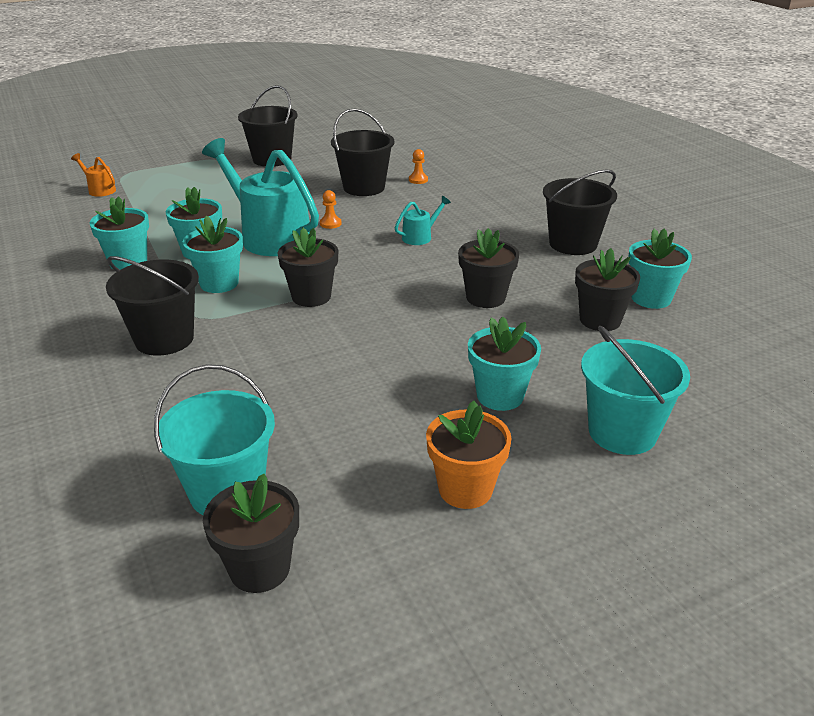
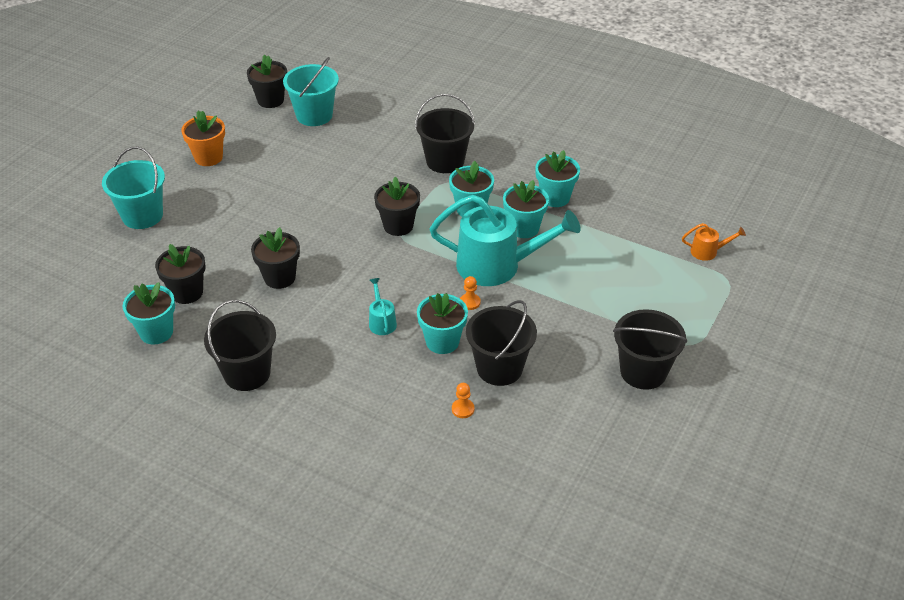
camera: 145 degrees right, 10 degrees up
(420, 237) = (381, 321): turquoise watering can -> turquoise watering can turned 150 degrees clockwise
(500, 396) = (221, 209): turquoise flower pot -> turquoise flower pot (442, 341)

